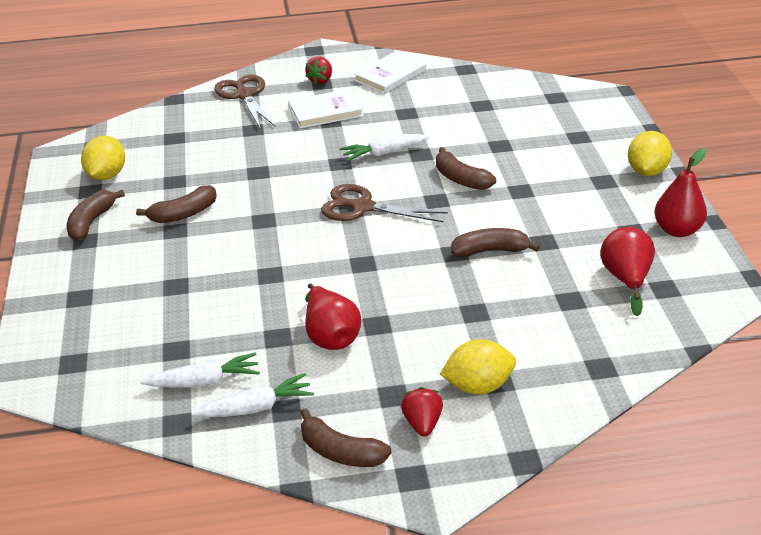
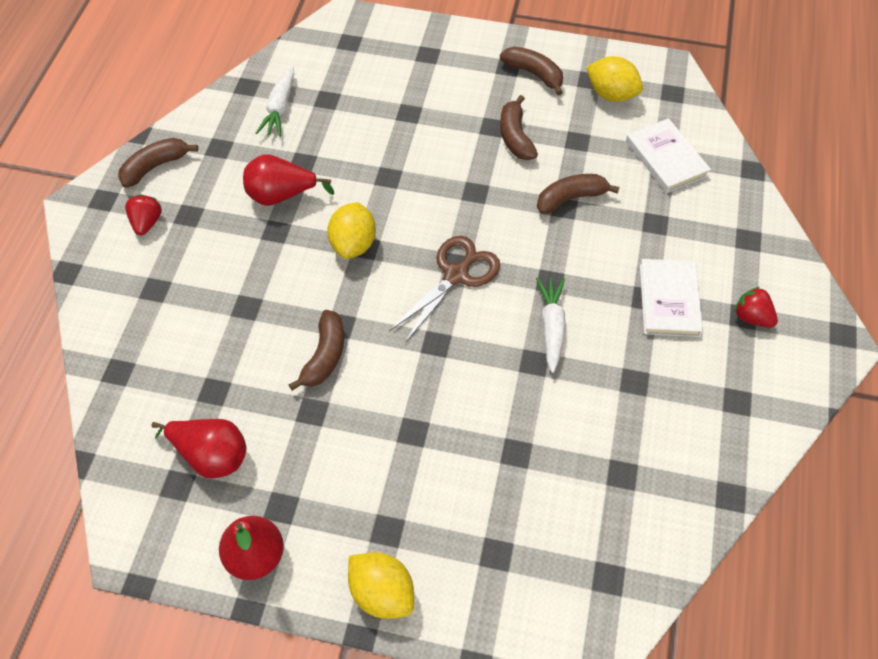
camera: 110 degrees right, 20 degrees up
(244, 95) = (738, 233): brown scissors -> none
(256, 407) = (232, 131): white carrot -> none
(390, 75) = (740, 398): white book -> white book (666, 158)
(422, 423) = (147, 223): red strawberry -> red strawberry turned 105 degrees counterclockwise
(461, 179) = (464, 382): brown banana -> brown banana (571, 198)
(478, 386) = (159, 273): yellow lemon -> yellow lemon (353, 244)

